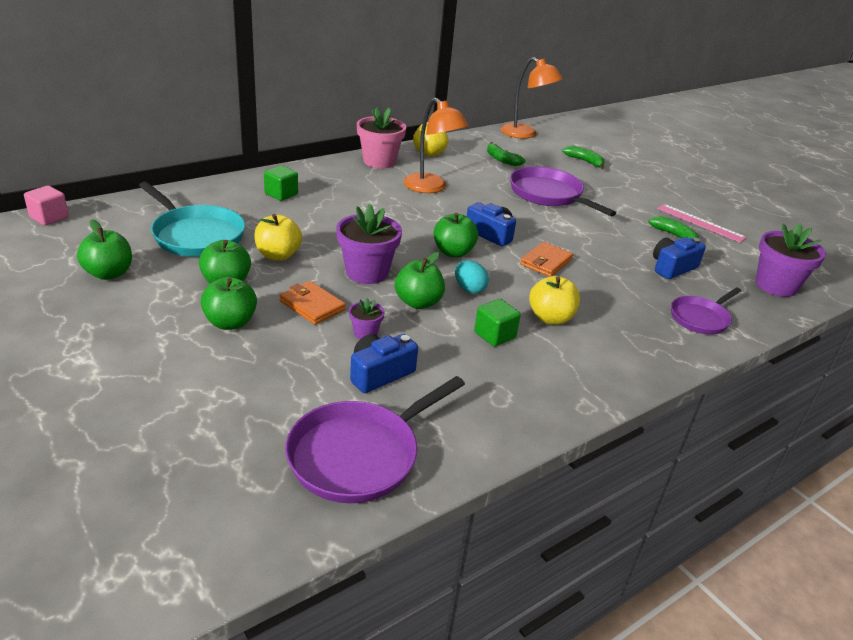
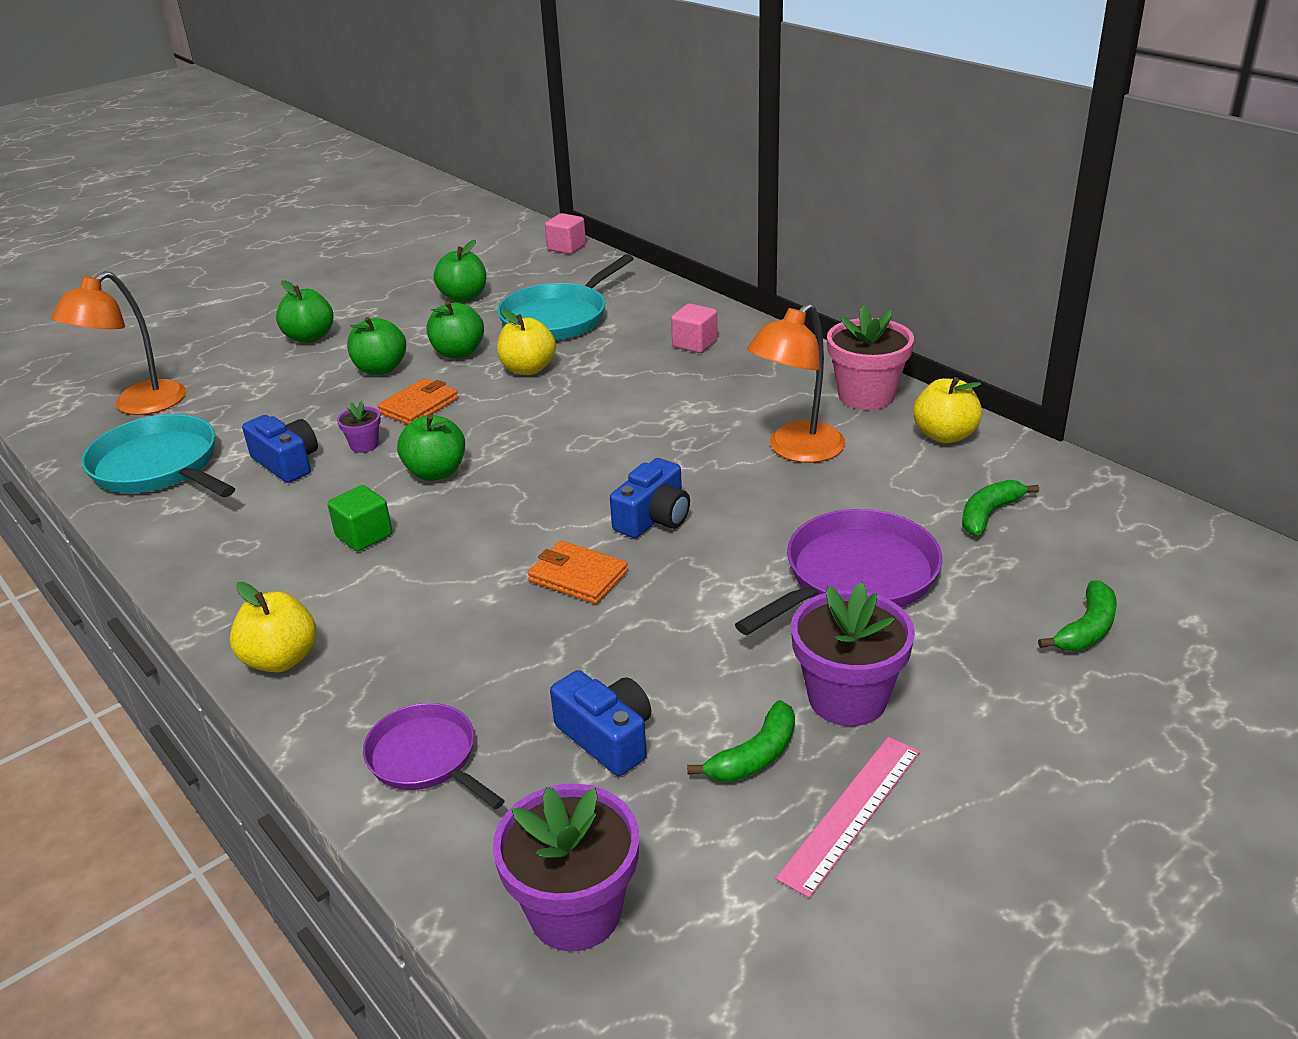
camera: 90 degrees right, 0 degrees up
(281, 194) = (694, 344): green cube -> pink cube
(359, 455) = (160, 467): purple pan -> turquoise pan
(367, 272) = (503, 429): purple flower pot -> purple flower pot (847, 698)
(453, 252) = (580, 488): green apple -> green apple (309, 337)
(469, 289) = (478, 508): turquoise egg -> none
(525, 134) = (1172, 539): orange lamp -> orange lamp (138, 405)
(550, 318) = (410, 583): yellow apple -> yellow apple (281, 659)

